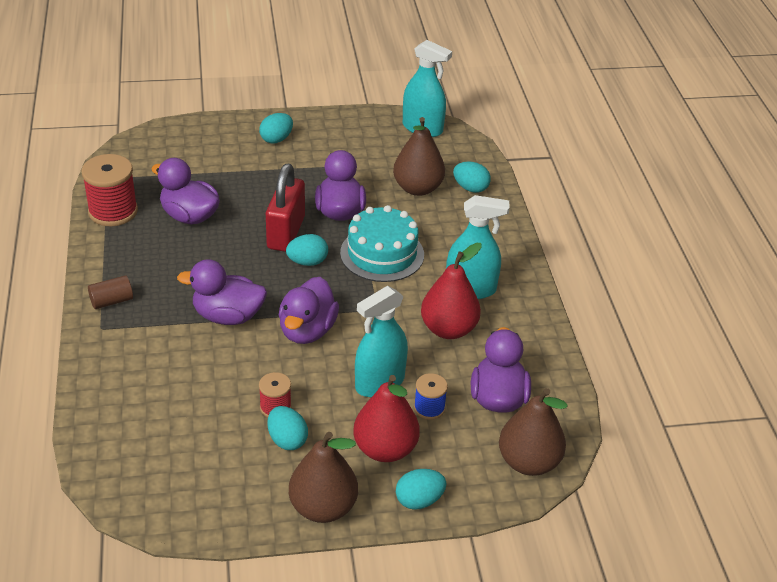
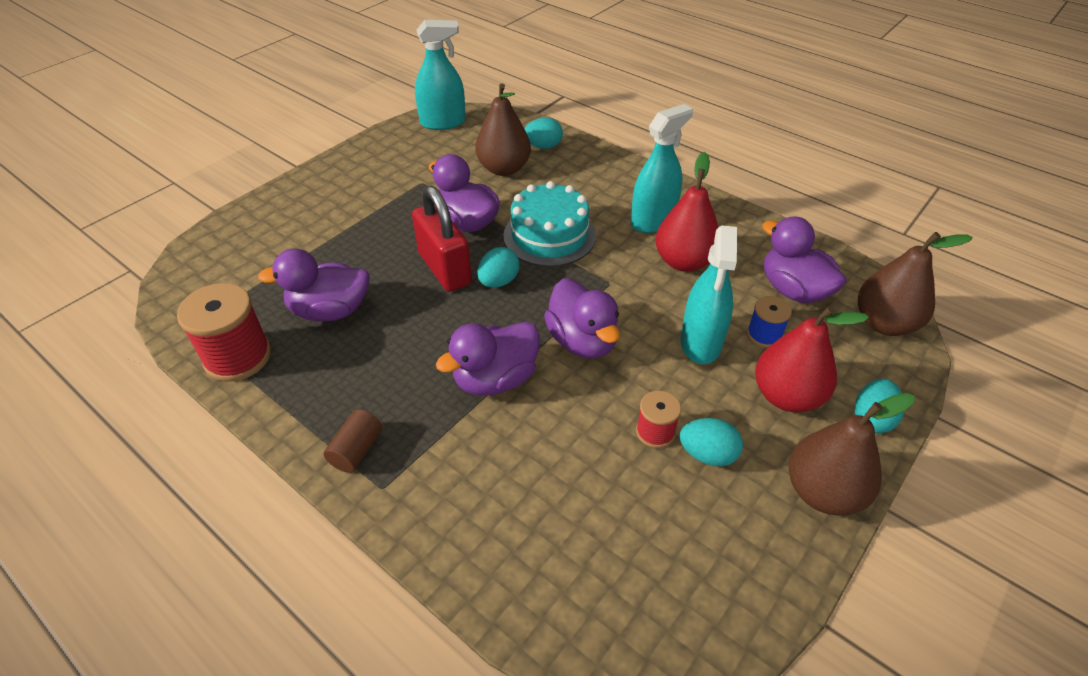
camera: 40 degrees left, 5 degrees up
(276, 139) = (326, 195): turquoise egg -> none

